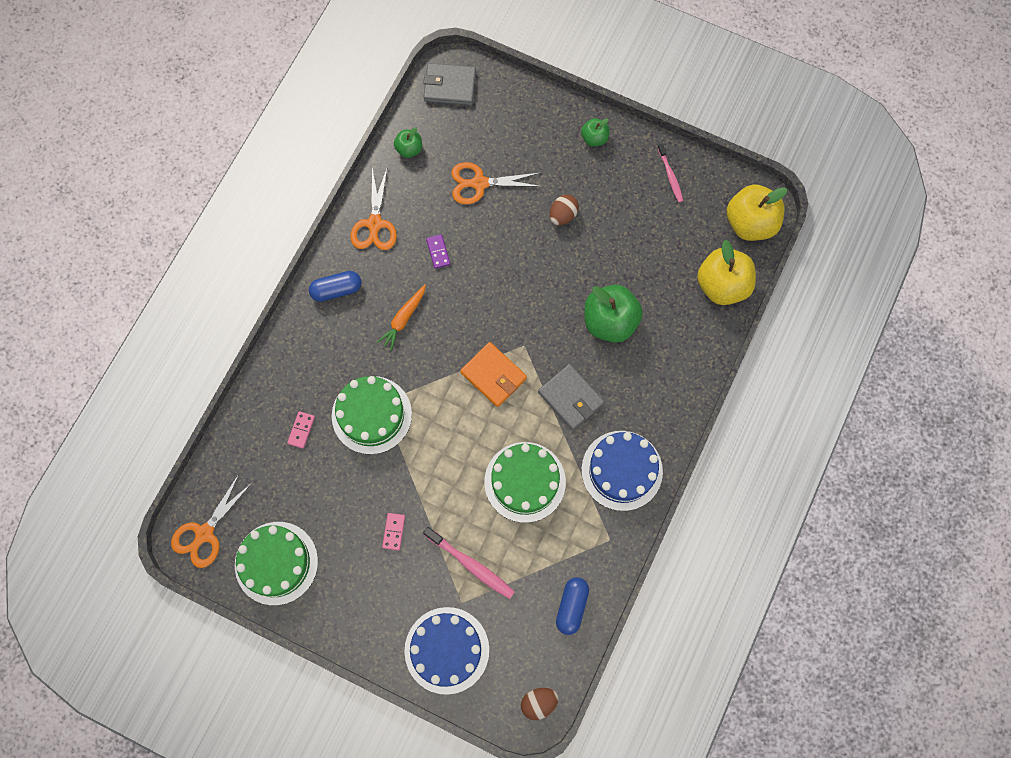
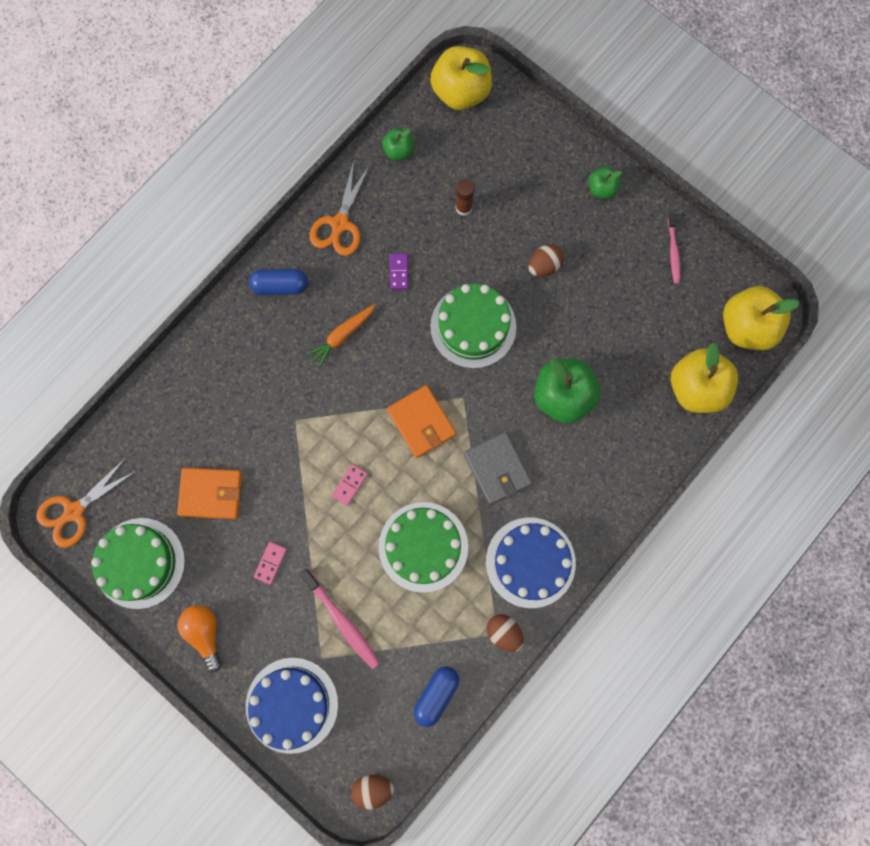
camera: 15 degrees right, 5 degrees up
(301, 430) = (203, 428): pink domino -> pink domino (350, 485)
(324, 485) = (211, 494): none -> orange wallet
(352, 609) = (205, 633): none -> orange light bulb
(371, 415) = (281, 431): green cake -> green cake (473, 326)
(450, 86) = (461, 92): grey wallet -> yellow apple
(479, 183) = (464, 208): orange scissors -> brown glue stick
(616, 536) = (504, 632): none -> brown egg

